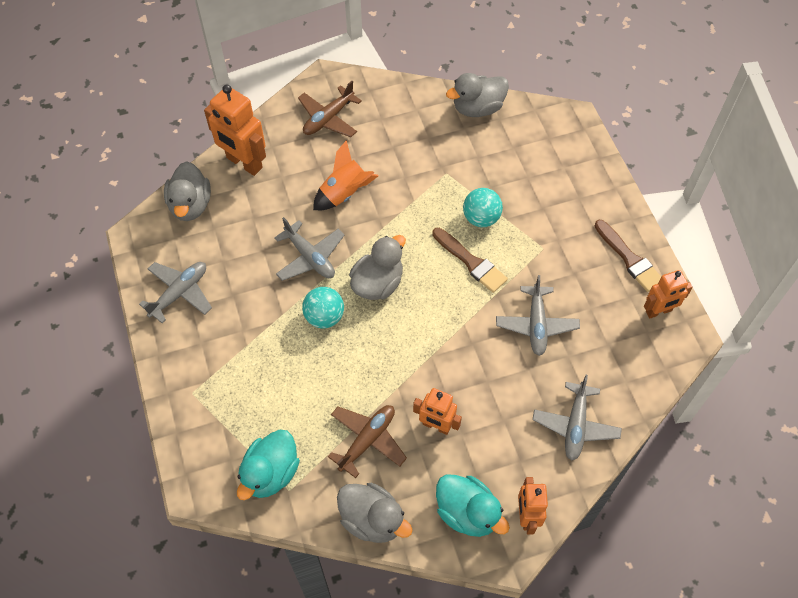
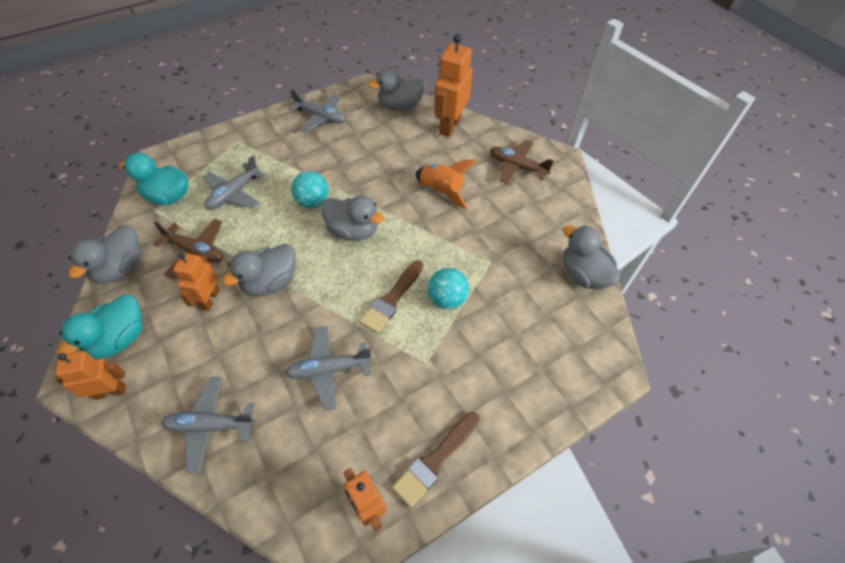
camera: 75 degrees right, 5 degrees down
(310, 257) = (369, 182): grey plane -> grey plane (234, 194)
(427, 367) = (270, 282): none -> grey duck

